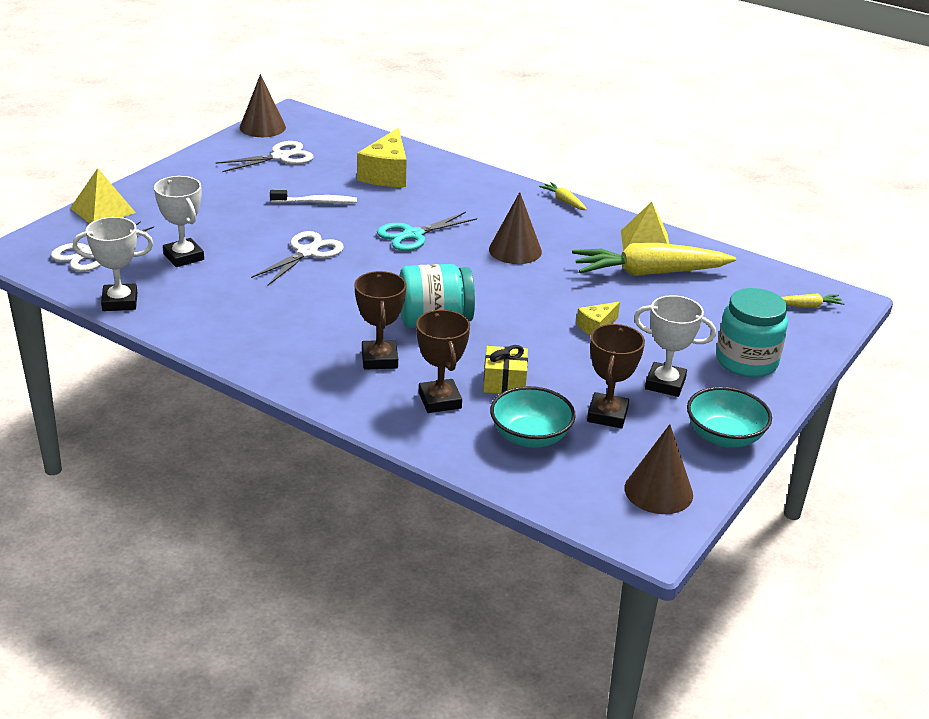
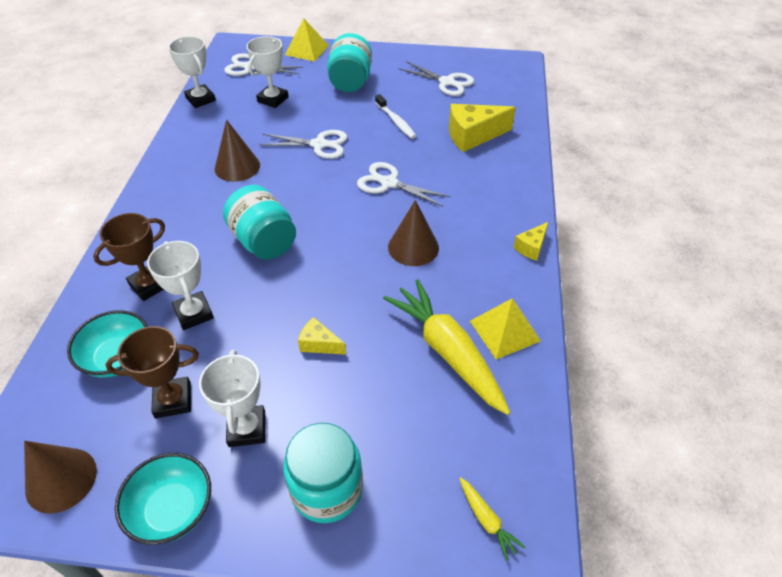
camera: 65 degrees right, 15 degrees up
(209, 204) = (350, 82): none -> turquoise jar
(262, 127) = (482, 59): brown cone -> brown cone (237, 167)
(379, 359) = (192, 233): brown trophy -> none
(413, 235) = (389, 183): turquoise scissors -> white scissors
(504, 382) = (194, 313): yellow gift -> white trophy
(564, 201) = (531, 247): yellow carrot -> yellow cheese

